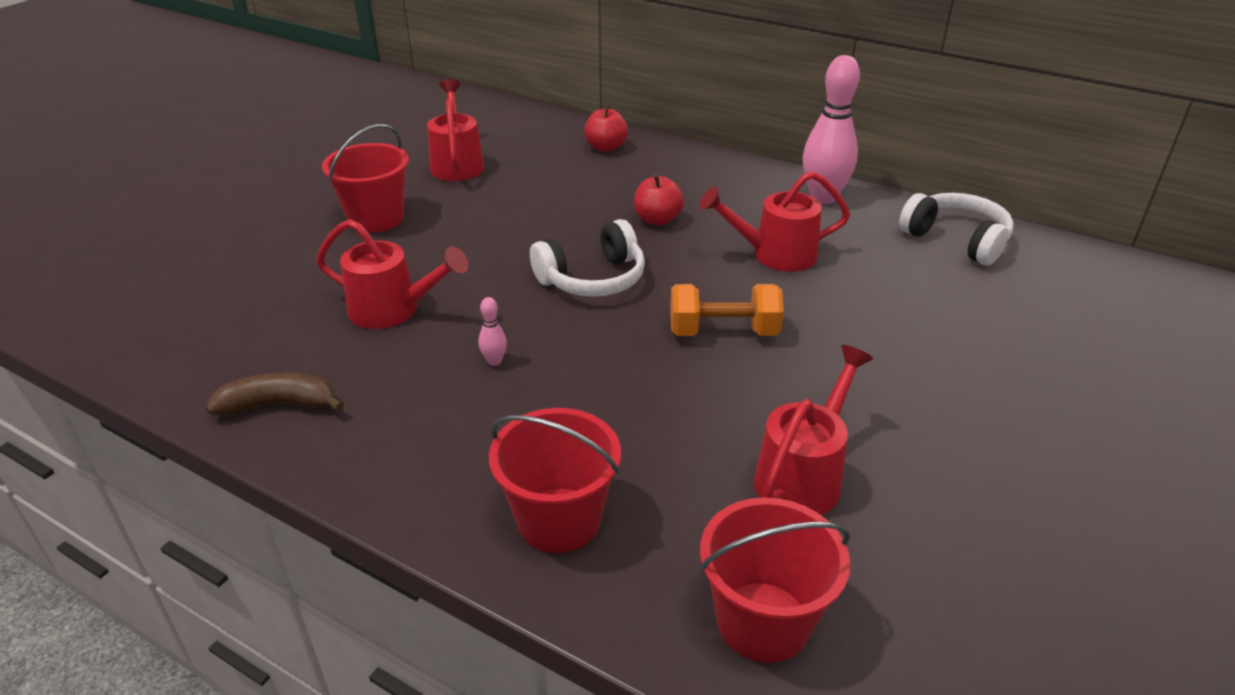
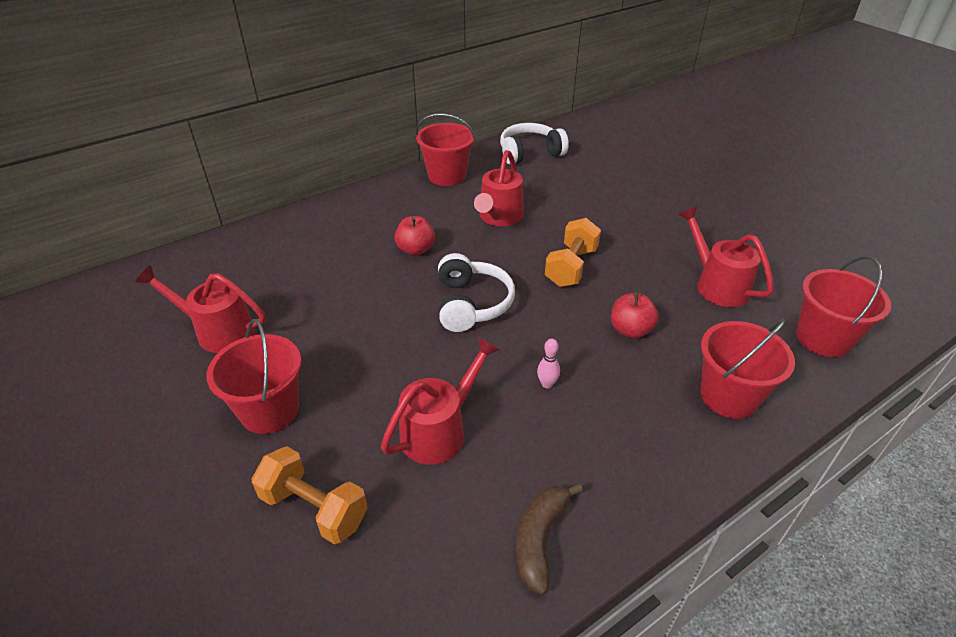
camera: 65 degrees left, 5 degrees up
(279, 273) = (314, 508): none -> orange dumbbell
(606, 147) = (282, 239): red apple -> red apple (630, 330)
(823, 198) = (447, 176): pink bowling pin -> red bucket

